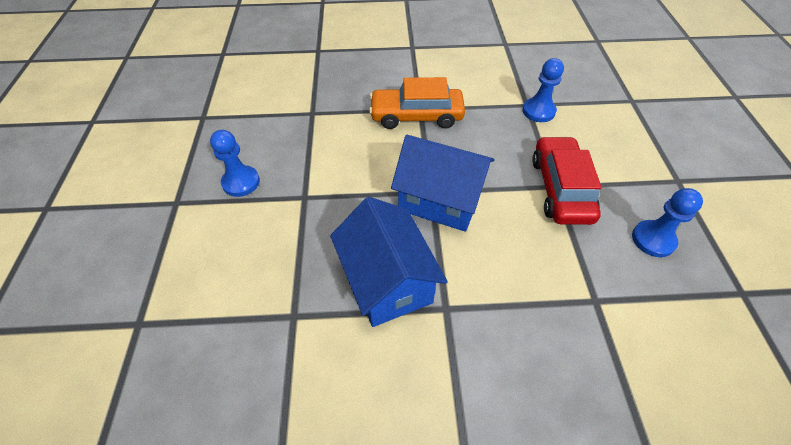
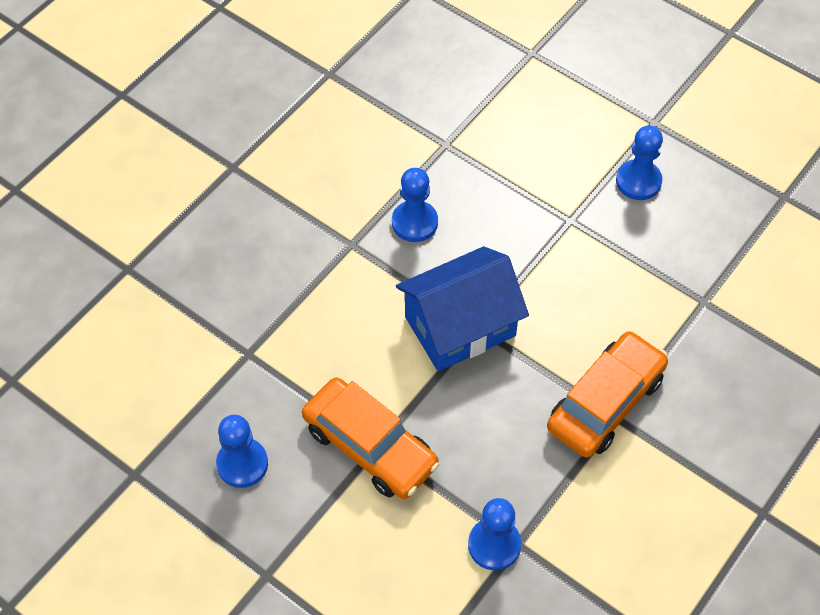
camera: 130 degrees right, 5 degrees up
(387, 281) = (414, 222): blue house -> blue pawn
(560, 188) = (370, 446): red car -> orange car

